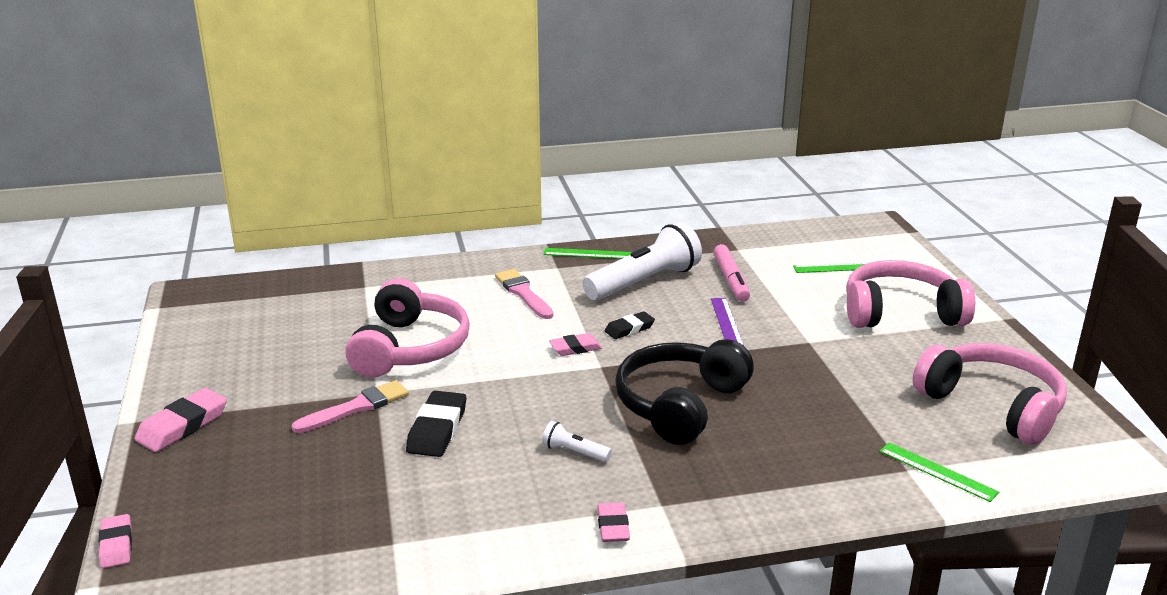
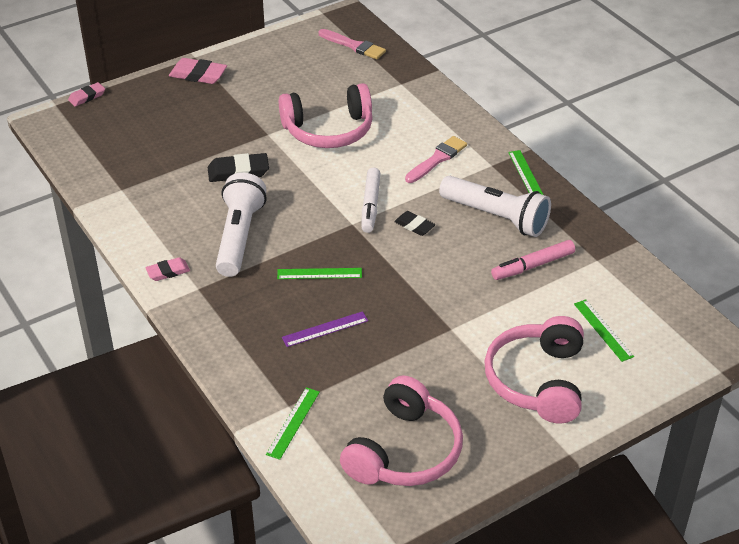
camera: 70 degrees right, 15 degrees up
(356, 407) = (247, 131): pink brush -> pink brush (354, 46)
(574, 452) = (239, 237): white flashlight -> white flashlight, size x2.35
(575, 348) = (370, 205): pink eraser -> white marker
(680, 405) = (319, 274): black headphones -> green ruler
(726, 322) = (456, 276): purple ruler -> purple ruler (325, 329)
(900, 313) = (537, 381): pink headphones -> pink headphones turned 150 degrees counterclockwise

